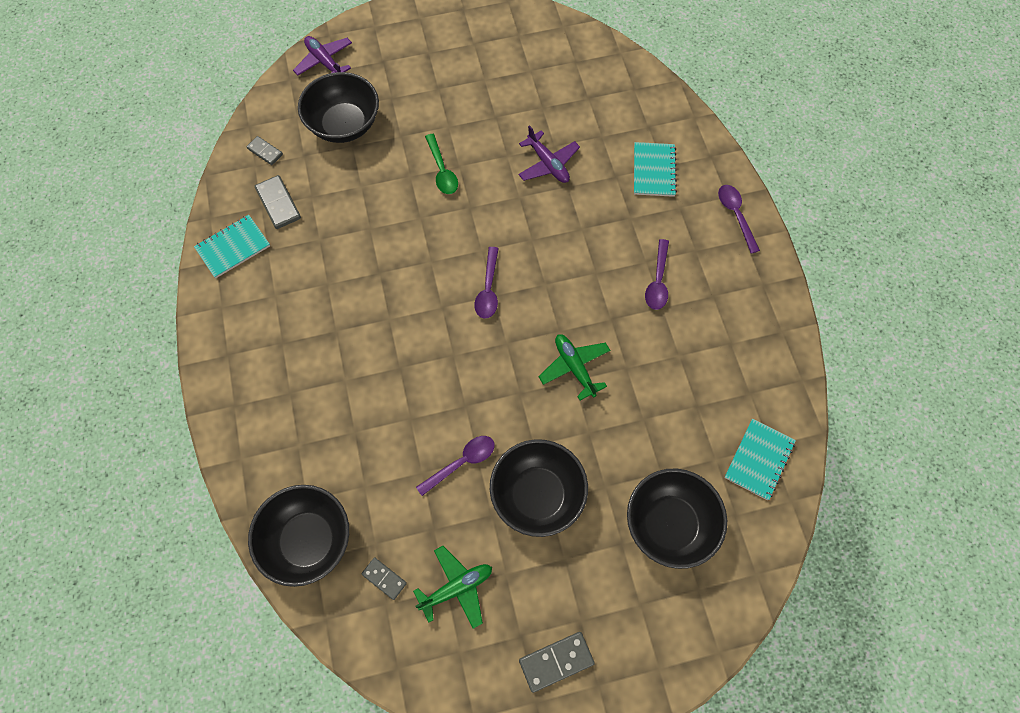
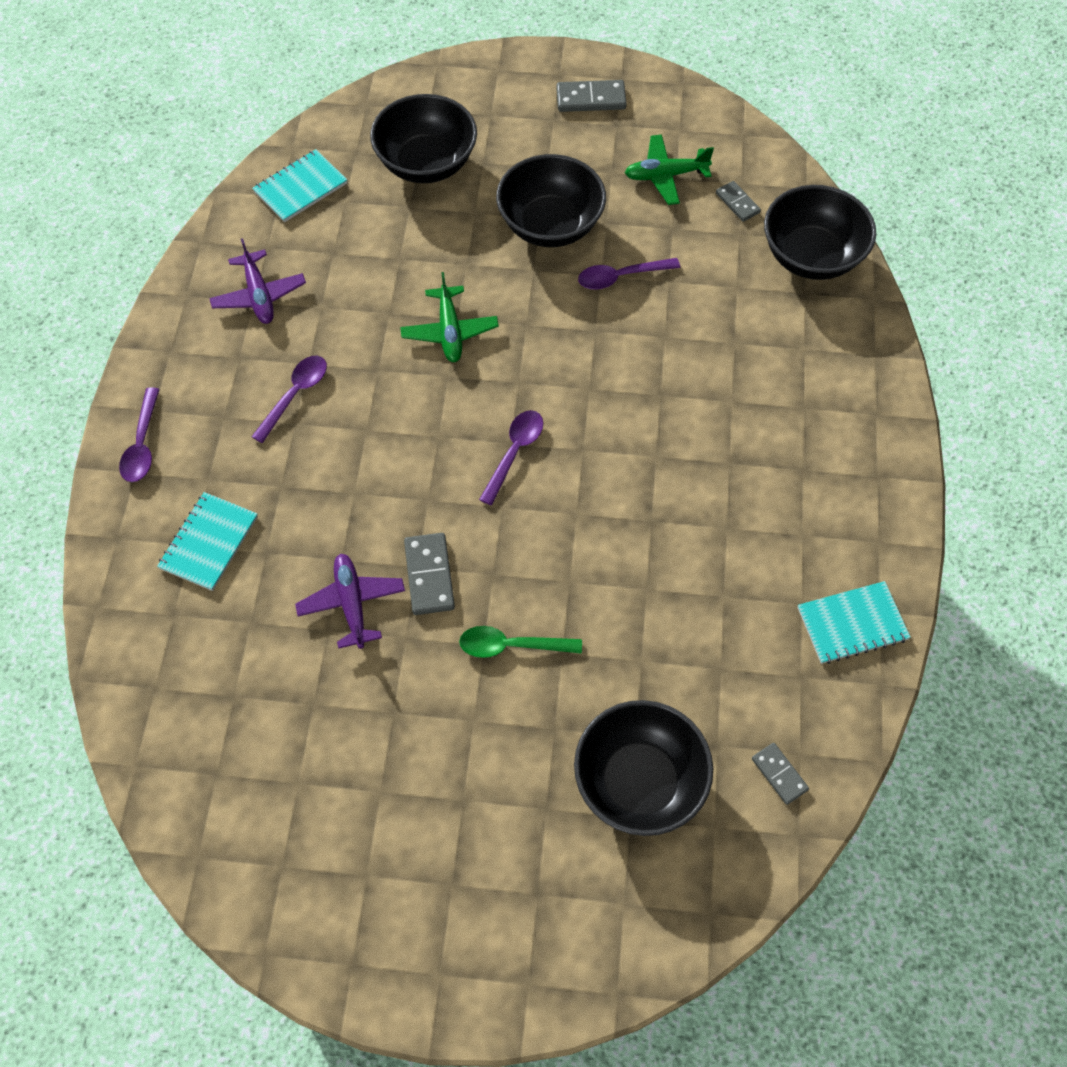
camera: 160 degrees left, 5 degrees down
(278, 203) = (774, 673): grey domino -> grey domino (429, 575)
(324, 62) = (640, 930): purple plane -> purple plane (259, 295)
(442, 170) = (512, 646): green spoon -> green spoon turned 90 degrees counterclockwise

